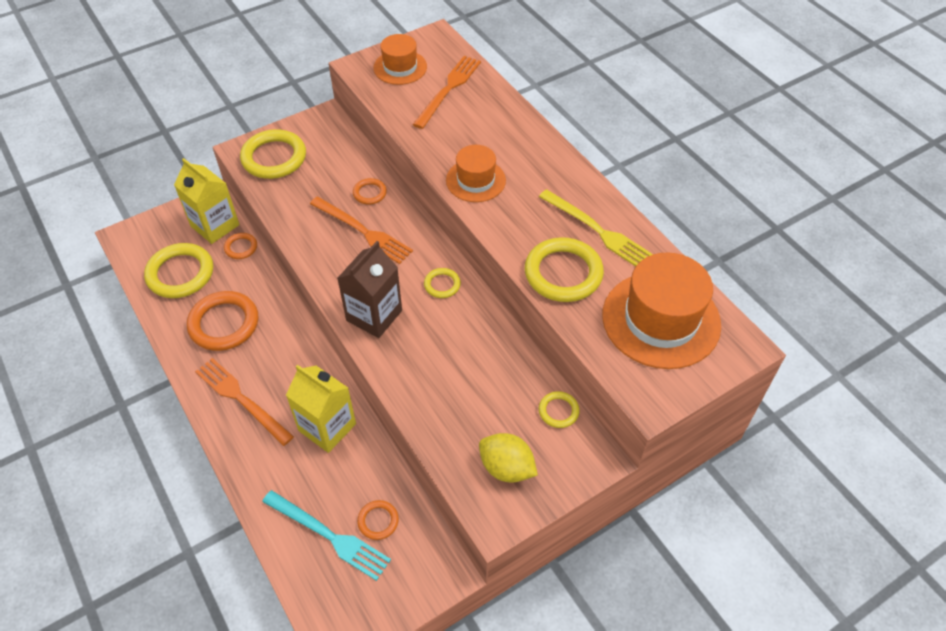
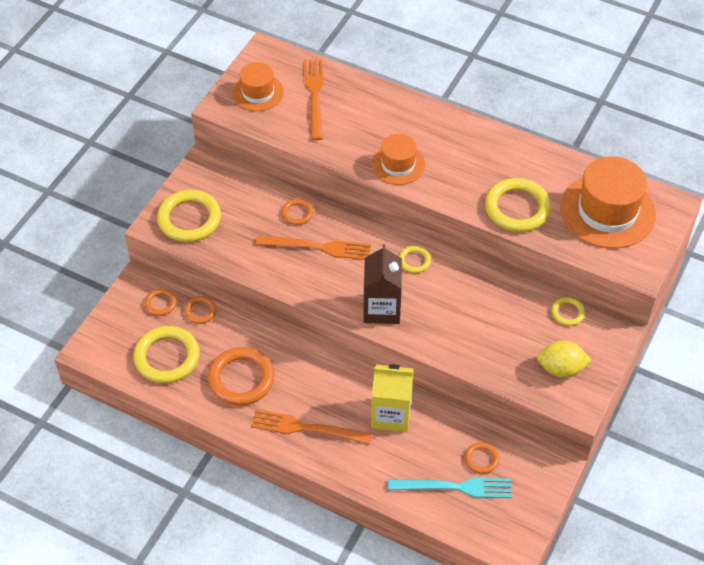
camera: 30 degrees left, 0 degrees up
(215, 225) = (160, 303): yellow carton -> orange ring
(598, 231) = (518, 164): yellow fork -> none

